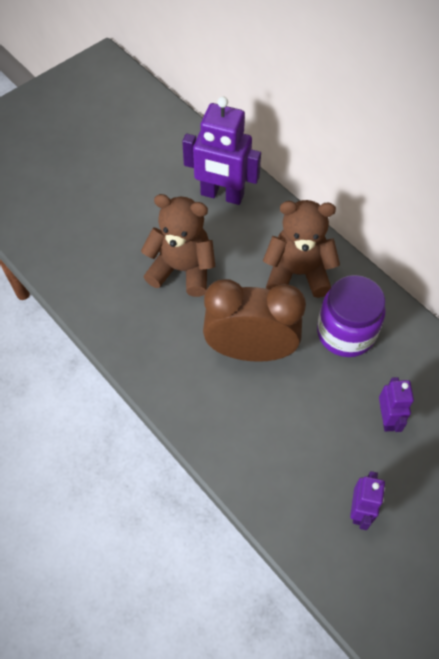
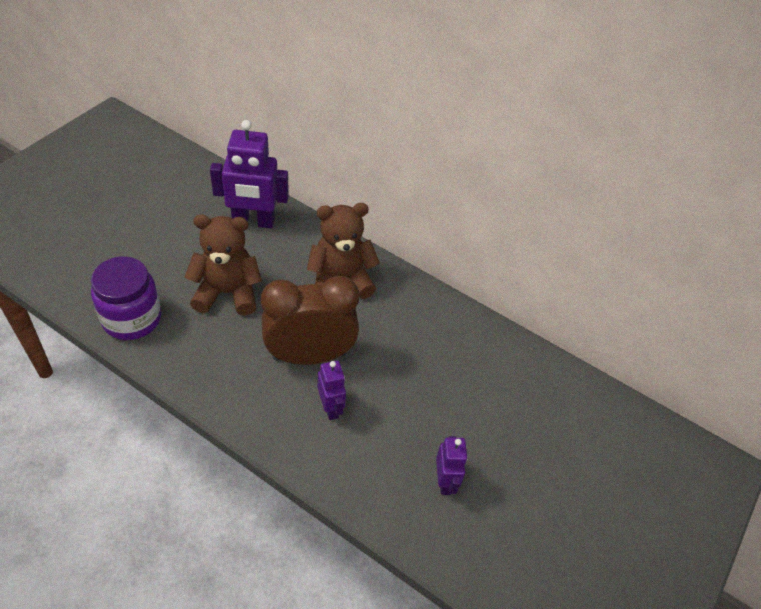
camera: 20 degrees left, 10 degrees down
(346, 332) = (396, 325): purple jar -> purple jar (132, 319)
(387, 418) = (451, 394): purple robot -> purple robot (330, 408)

